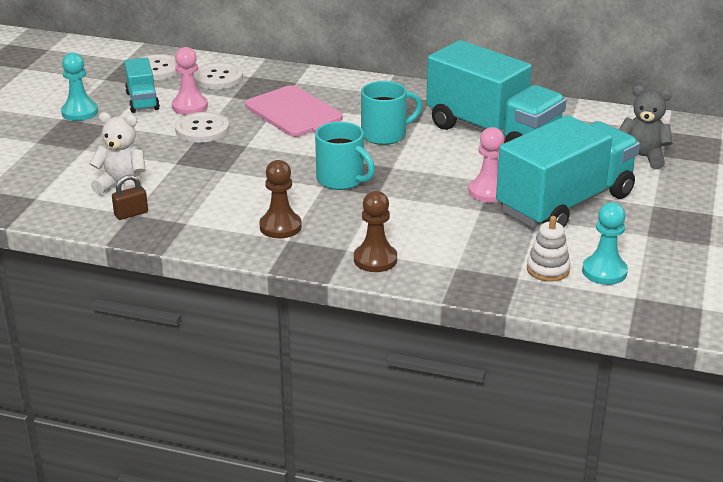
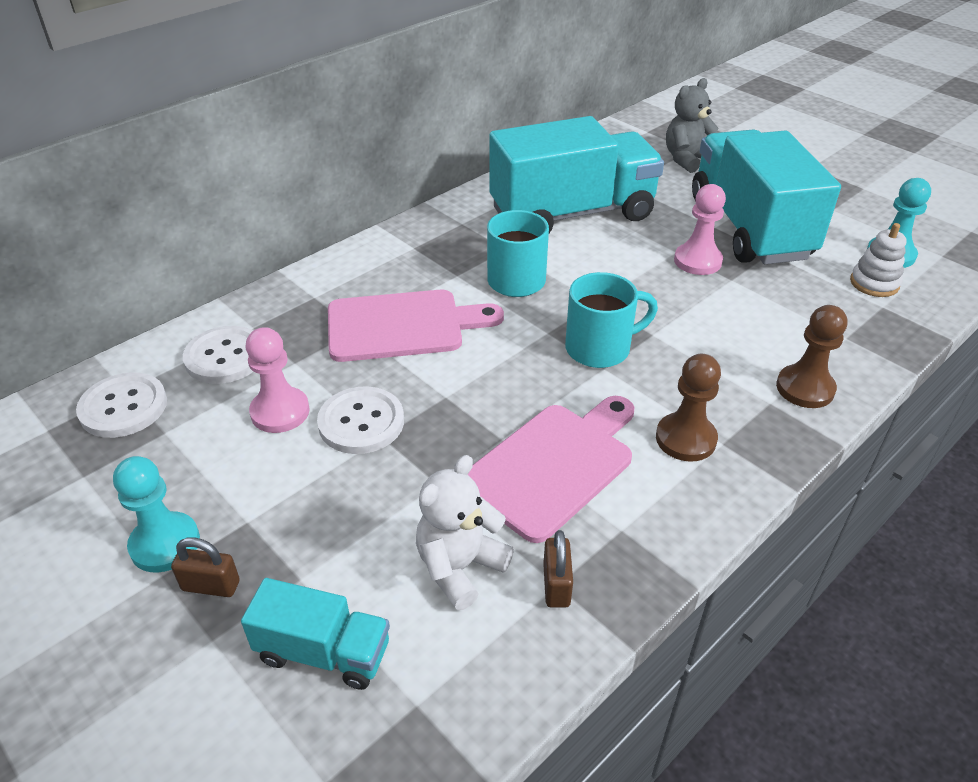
camera: 60 degrees left, 10 degrees up
(64, 131) = (211, 585): none -> brown padlock
(142, 101) = (208, 456): turquoise truck -> turquoise truck (323, 652)
(218, 191) = (553, 465): none -> pink cutting board

